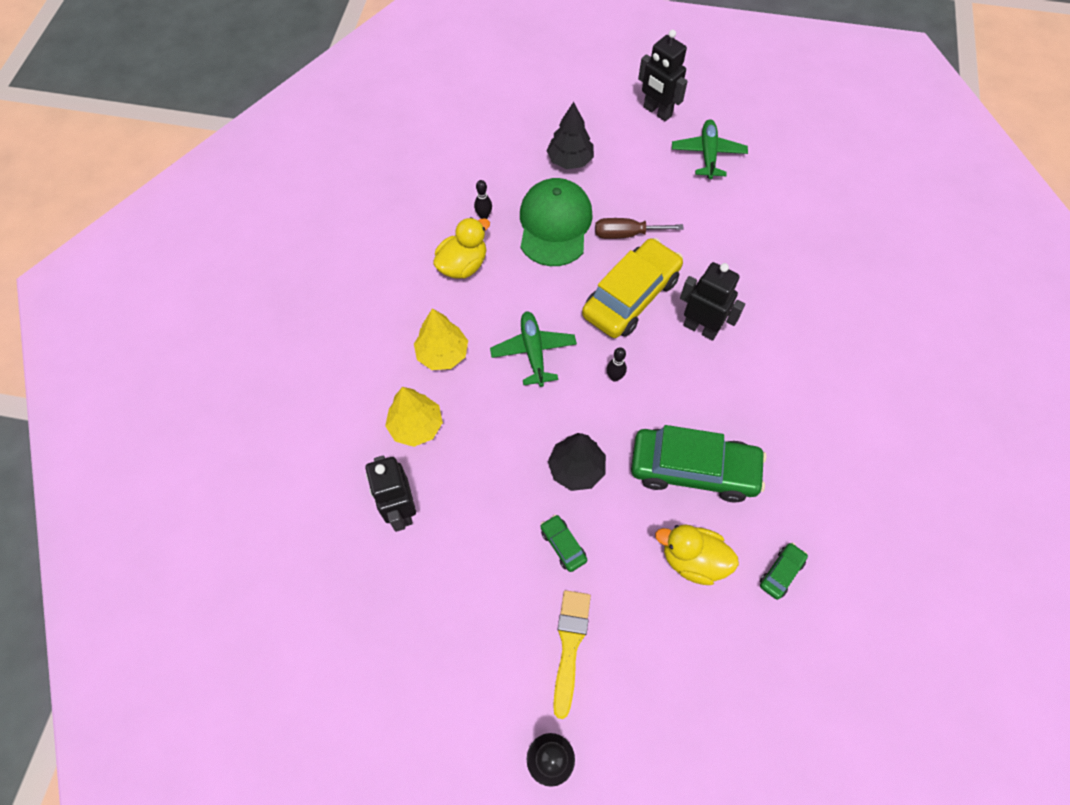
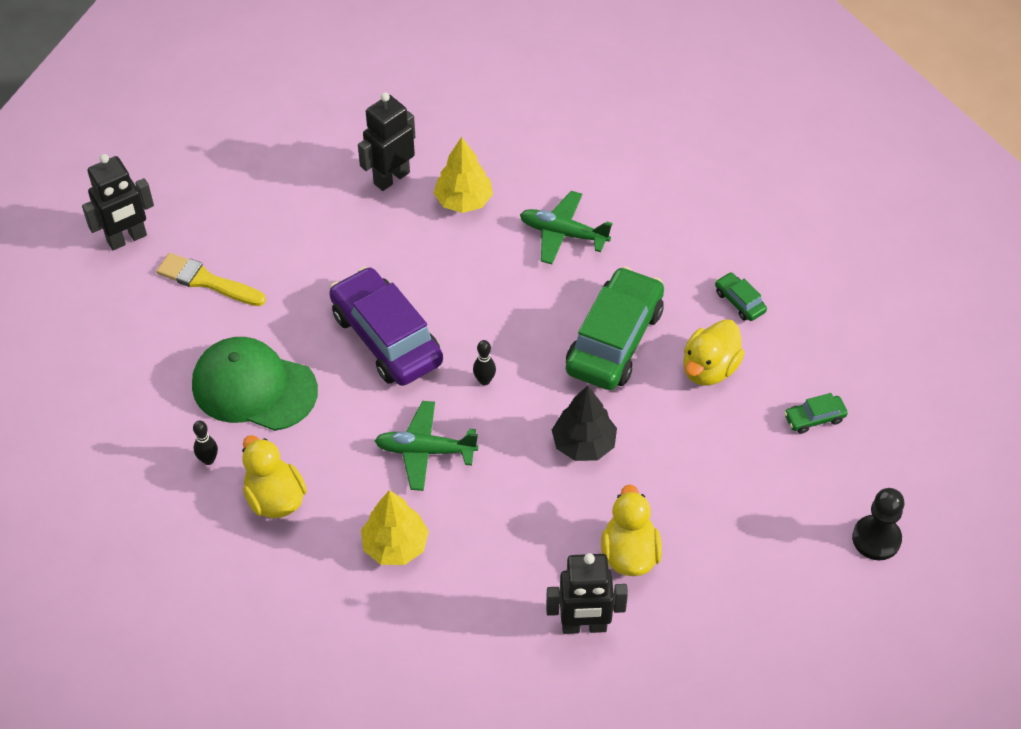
camera: 75 degrees left, 10 degrees down
(416, 426) = (483, 592): yellow tree -> yellow tree (463, 201)
(477, 530) = (629, 554): none -> yellow duck
(563, 545) = (666, 477): green car -> green car (814, 418)
(569, 645) = (771, 496): yellow brush -> yellow brush (207, 281)
(570, 160) = (161, 348): black tree -> none
(626, 234) = (298, 319): brown screwdriver -> none
(631, 297) = (386, 338): yellow car -> purple car
(700, 328) = (451, 285): black robot -> black robot (391, 178)
(708, 154) = (217, 209): green plane -> green plane (563, 234)

